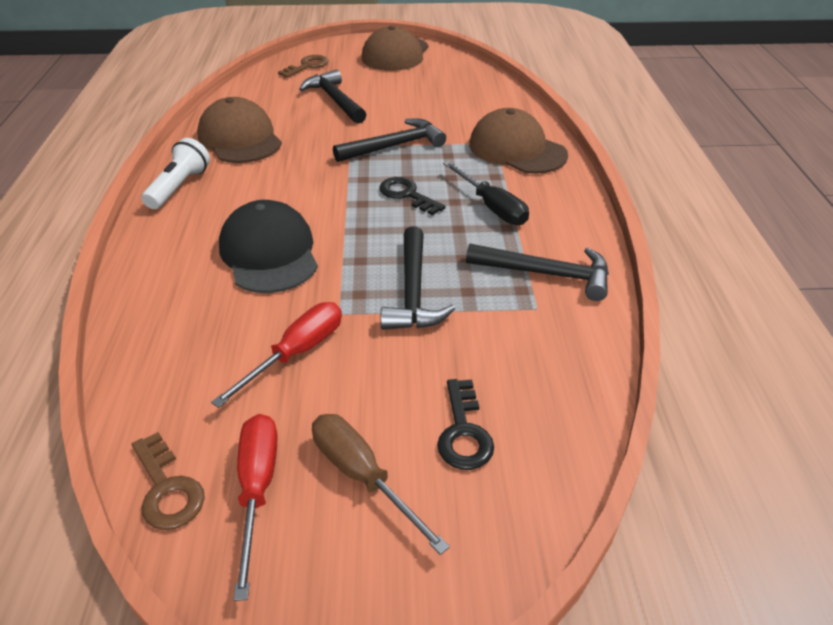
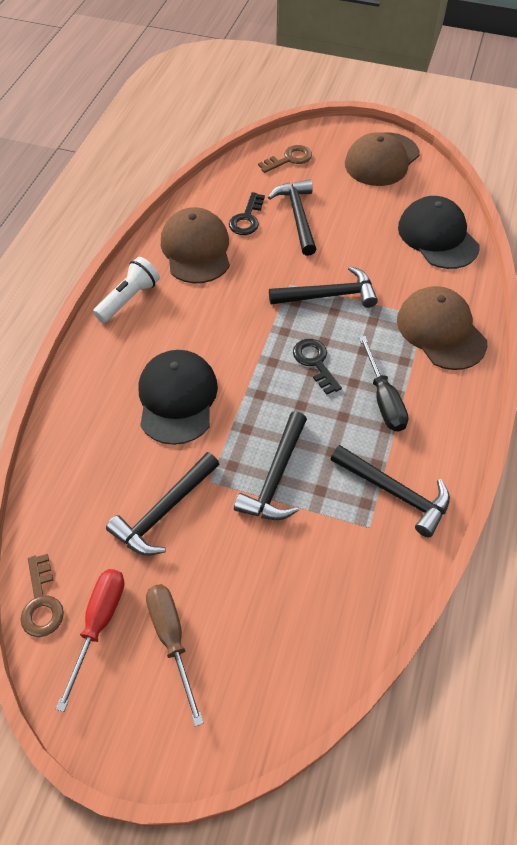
camera: 20 degrees right, 15 degrees up
(297, 353) = (164, 511): red screwdriver -> black hammer
(463, 432) = (258, 627): black key -> black key (247, 218)
(475, 91) = (437, 236): none -> black cap

